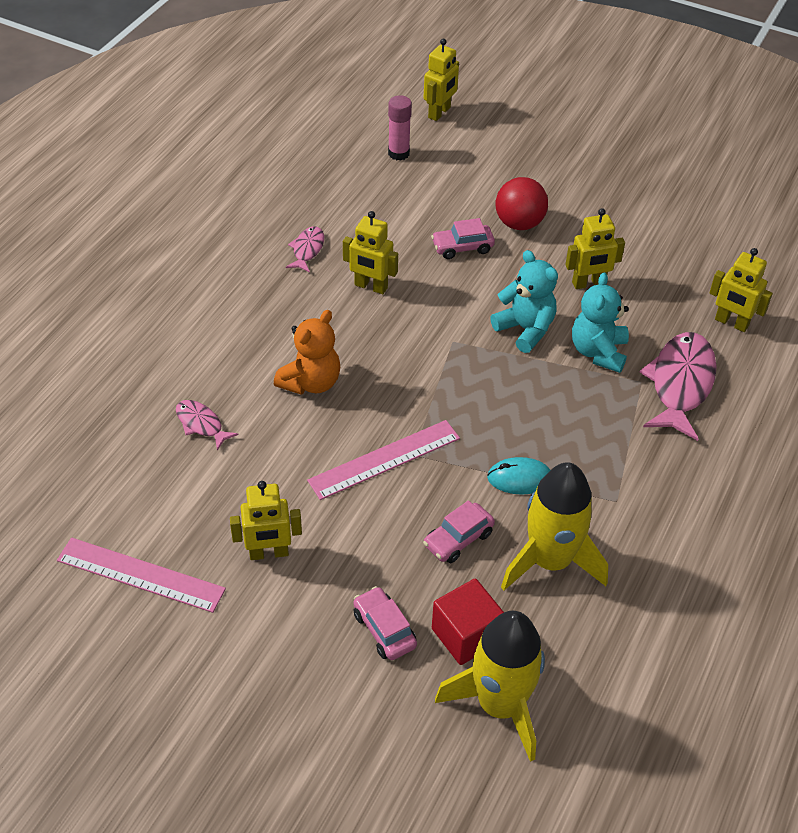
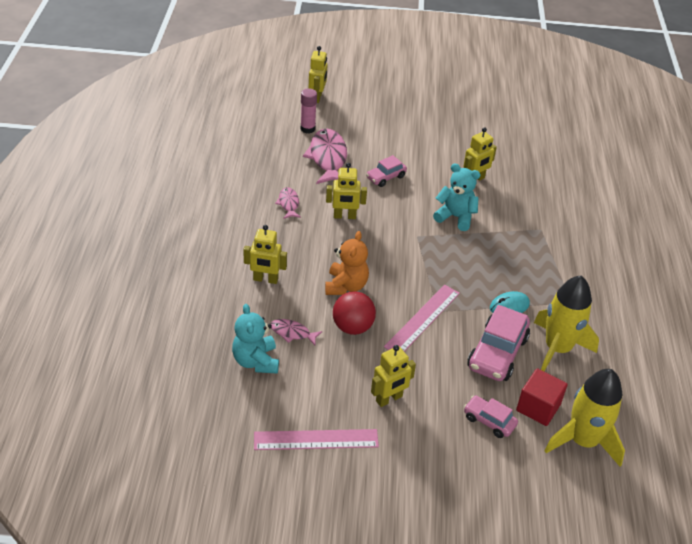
camera: 25 degrees left, 5 degrees down
(458, 539) = (497, 353): pink car -> pink car, size x1.76
(519, 223) = (410, 154): red ball -> red ball (352, 327)
(598, 352) = (506, 219): turquoise teddy bear -> turquoise teddy bear (256, 361)
(680, 384) = (563, 224): pink fish -> pink fish (328, 158)
(731, 323) = (569, 181): yellow robot -> yellow robot (265, 279)

